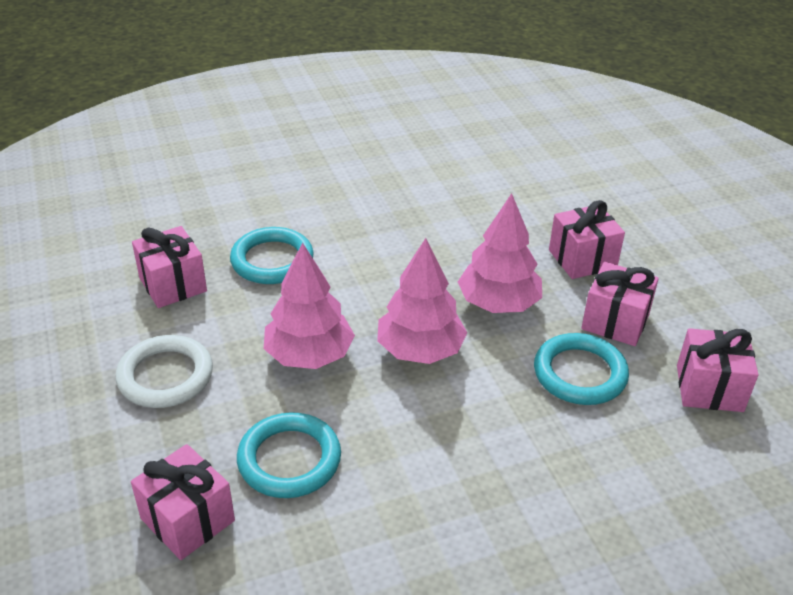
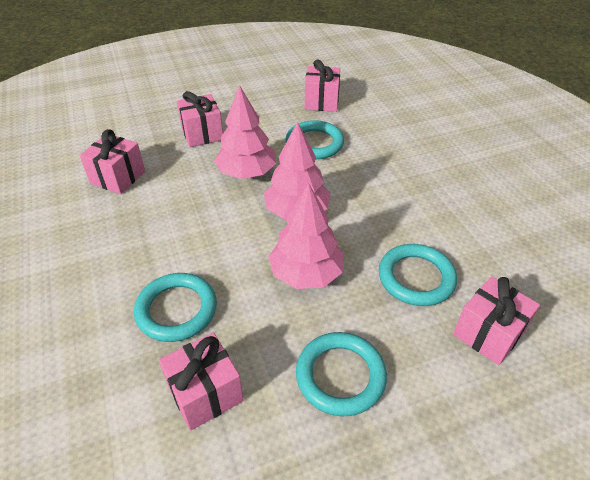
camera: 90 degrees left, 5 degrees up
(165, 376) = (340, 376): white ring -> turquoise ring
(615, 322) = (267, 126): pink gift -> pink gift (118, 177)

